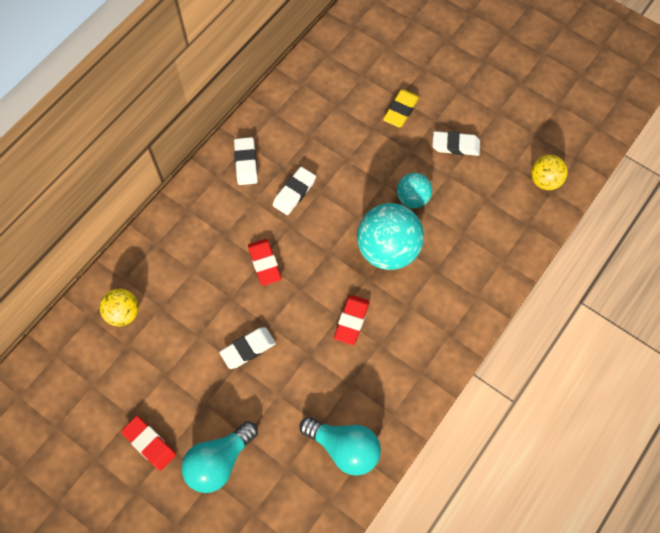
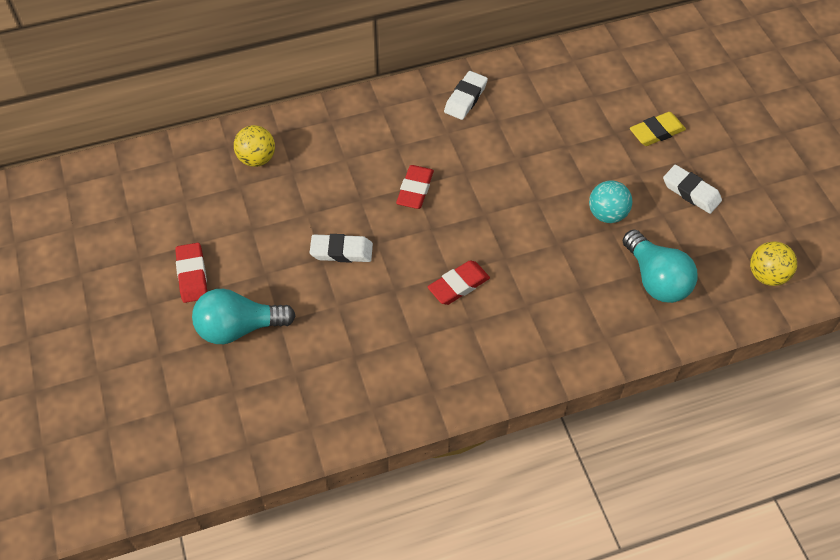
camera: 35 degrees right, 10 degrees down
(294, 192) = (491, 146): white eraser -> none
(344, 448) = (362, 390): turquoise light bulb -> turquoise light bulb (656, 279)
(388, 250) = (545, 245): turquoise ball -> none

